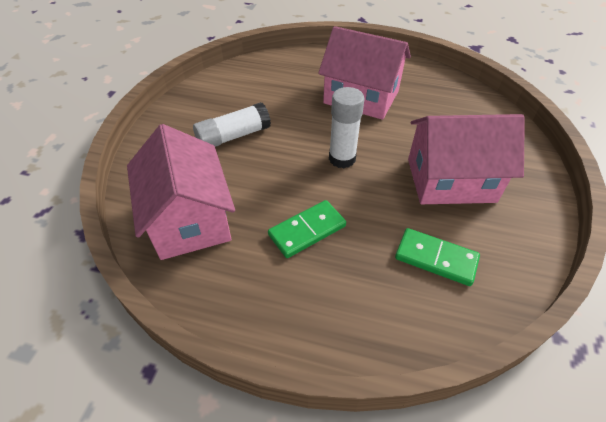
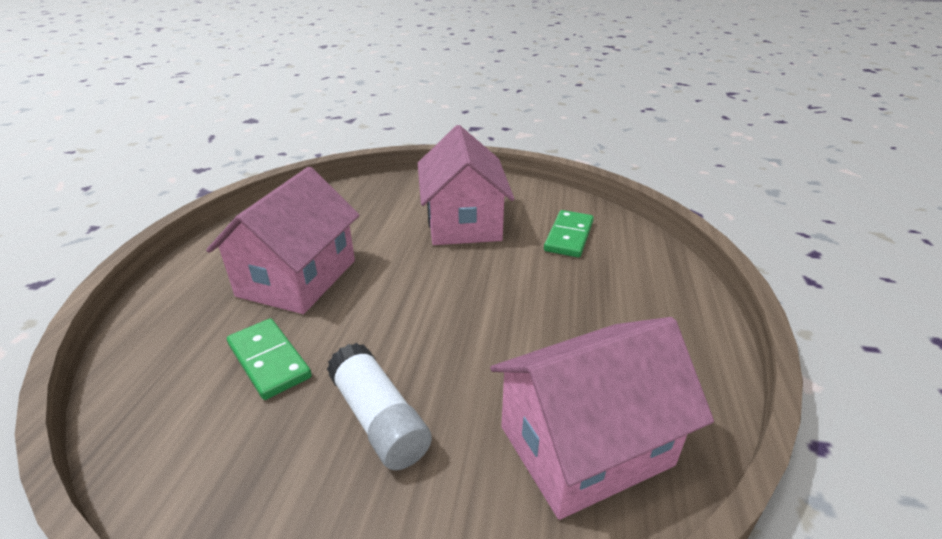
camera: 95 degrees left, 15 degrees down
(307, 230) = (564, 318): green domino -> green domino (269, 360)
(342, 158) = (433, 293): white glue stick -> none

